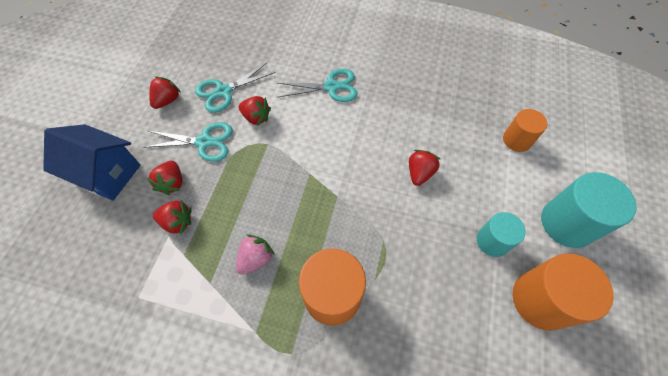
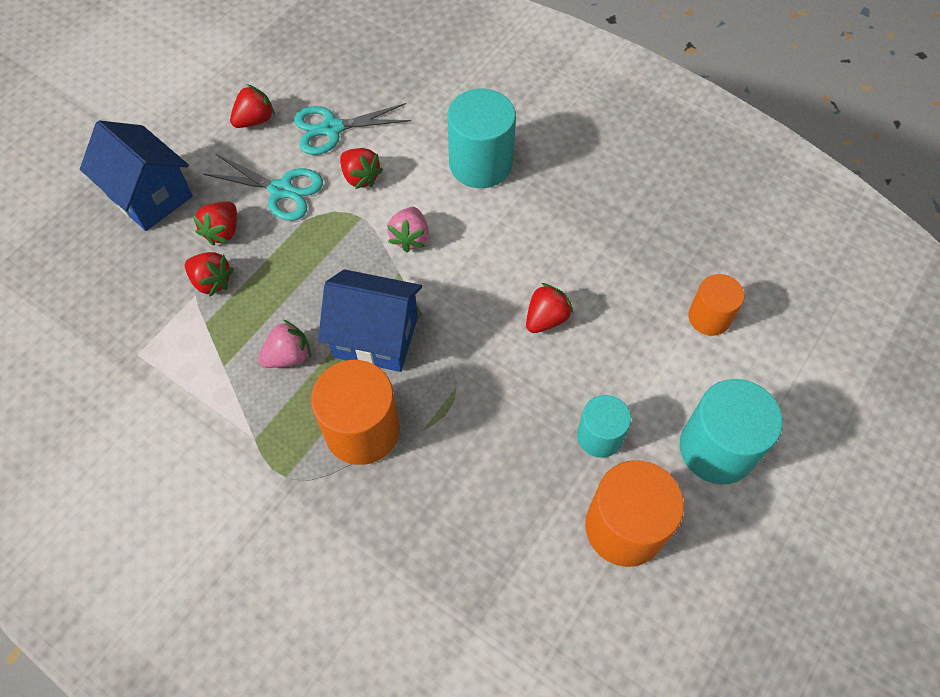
camera: 20 degrees right, 0 degrees up
(306, 147) = (410, 237): none -> pink strawberry
(313, 223) = (376, 337): none -> blue house
(331, 87) = (480, 164): turquoise scissors -> turquoise cylinder

